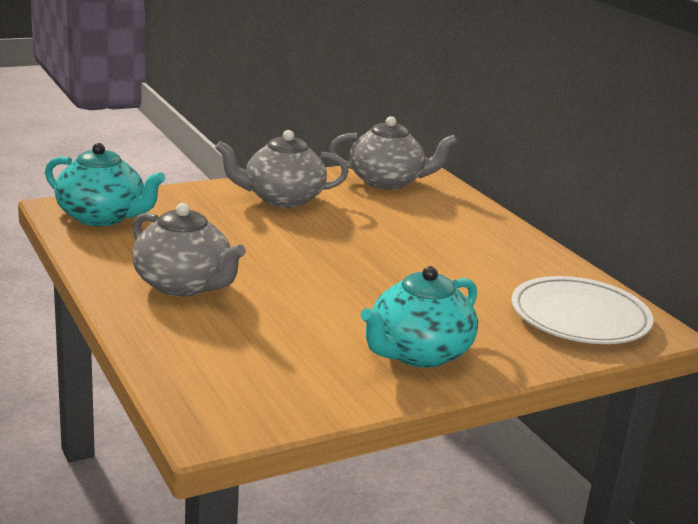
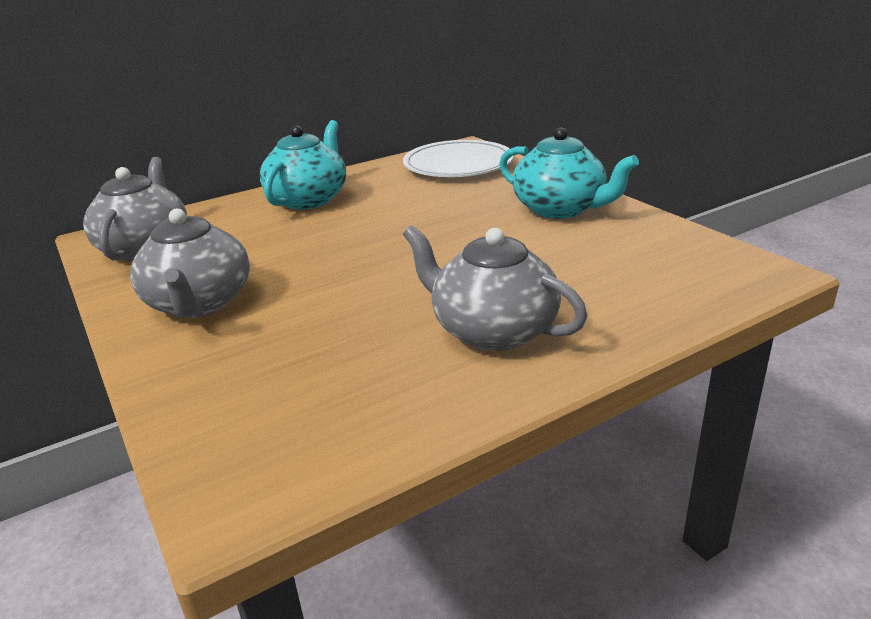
camera: 90 degrees left, 5 degrees up
(102, 217) = (277, 444): turquoise teapot -> turquoise teapot (308, 199)
(184, 285) = (493, 330): grey teapot -> grey teapot turned 90 degrees counterclockwise

